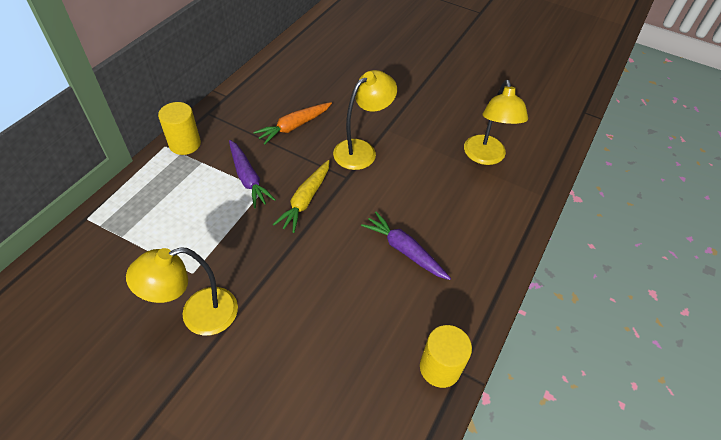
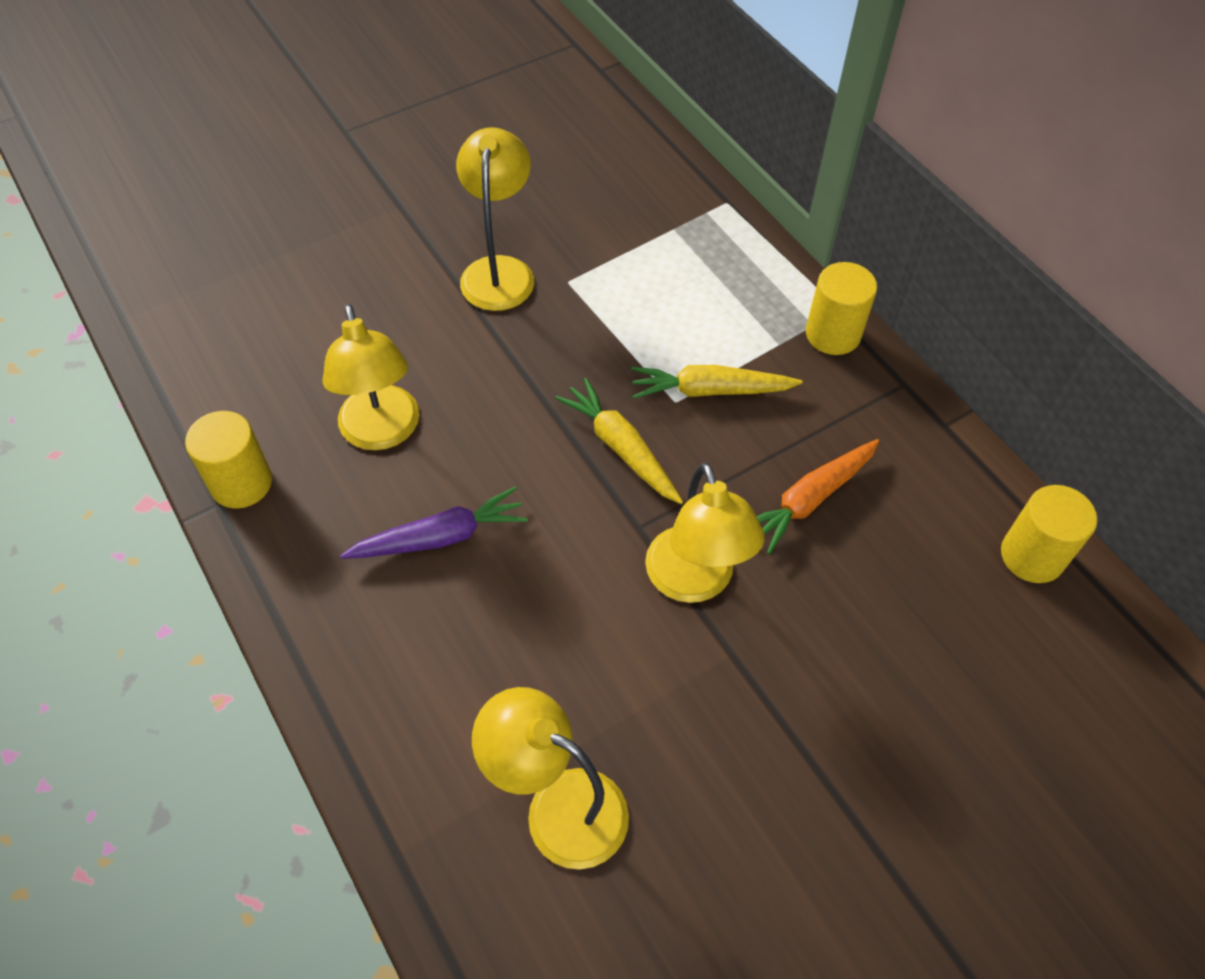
camera: 120 degrees right, 5 degrees up
(248, 178) = (711, 390): purple carrot -> yellow carrot
(283, 62) = (1032, 556): none -> yellow cylinder
(294, 126) = (810, 499): orange carrot -> orange carrot turned 120 degrees counterclockwise
(360, 312) = (382, 432): none -> yellow lamp

